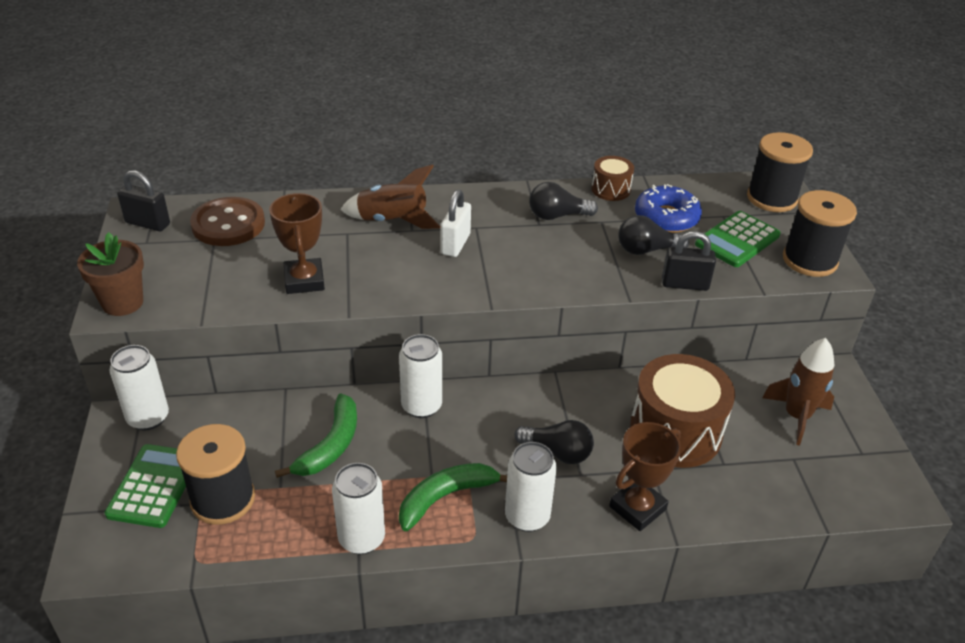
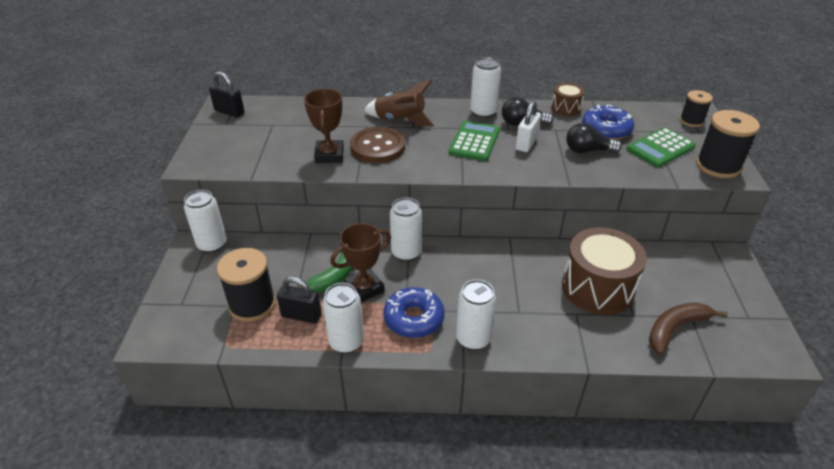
camera: 10 degrees right, 0 degrees up
(123, 303) = (200, 161): brown flower pot -> none
(154, 486) = (206, 291): green calculator -> green calculator (474, 141)
(228, 224) = (284, 115): brown button -> brown button (377, 147)
(446, 497) = (414, 318): green banana -> blue donut
(455, 244) = (443, 138): white padlock -> white padlock (526, 143)
(503, 202) = (483, 112): none -> white can
(558, 452) = (503, 294): black light bulb -> none
(637, 508) = (560, 341): brown trophy -> brown trophy (364, 288)
(685, 284) = (614, 176): black padlock -> black padlock (301, 315)
(771, 198) = (691, 121): black spool -> black spool, size x0.60
(776, 477) = (675, 328): none -> brown banana
(796, 416) = (697, 285): brown rocket -> none

